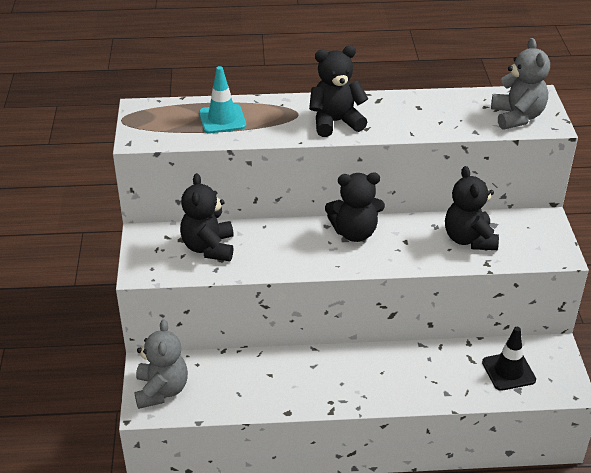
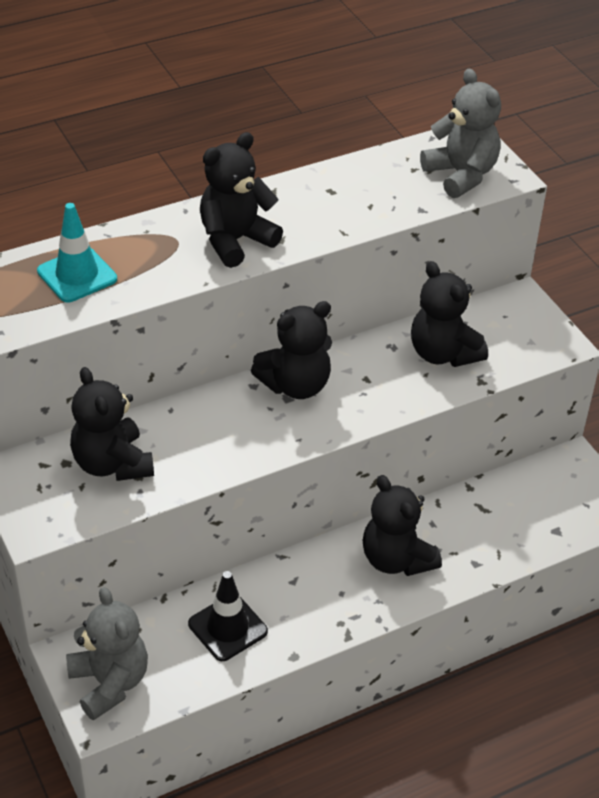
camera: 25 degrees left, 5 degrees up
(391, 373) = (396, 559): none -> black teddy bear
(508, 371) = (534, 510): black traffic cone -> black traffic cone (227, 628)

